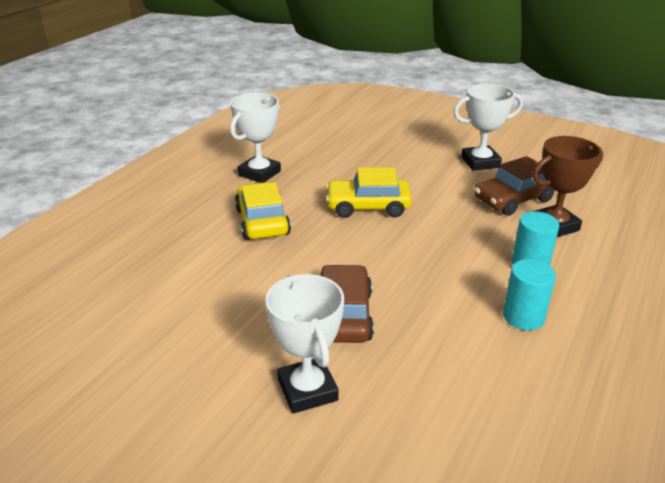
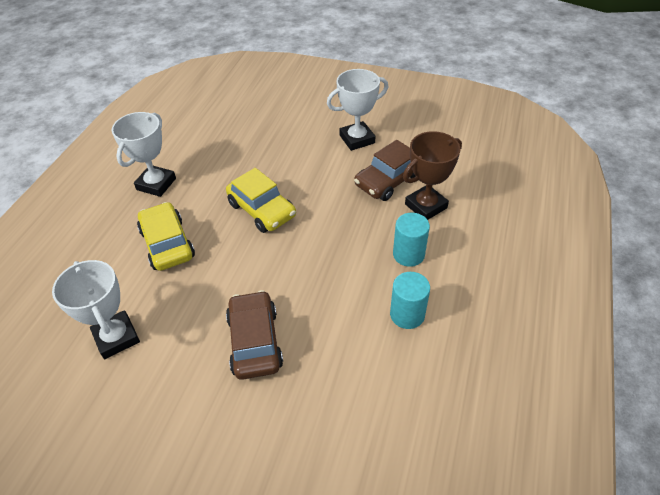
camera: 10 degrees left, 15 degrees up
(307, 390) = (234, 430): white trophy -> white trophy (116, 337)
(368, 207) = (262, 210): yellow car -> yellow car turned 120 degrees counterclockwise

